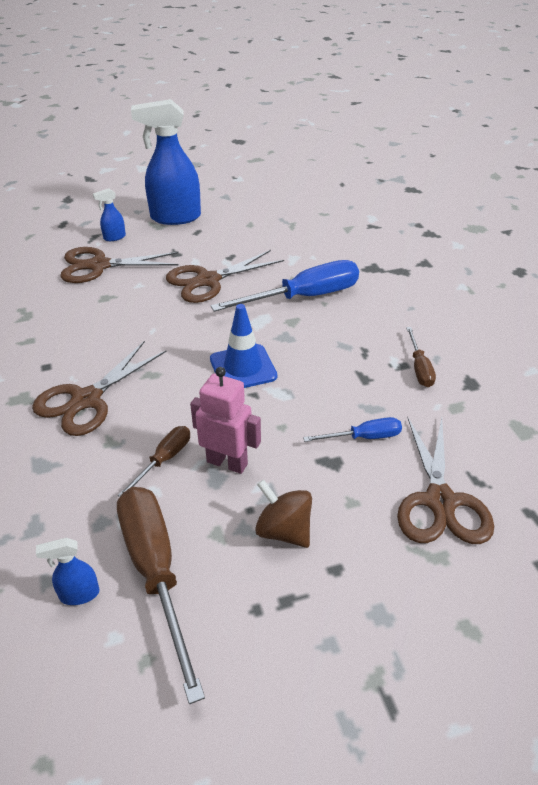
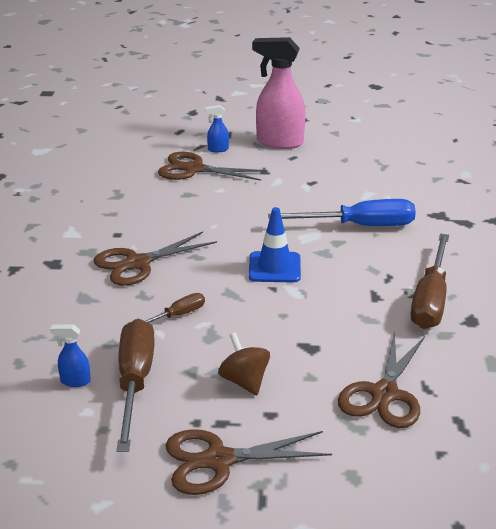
camera: 20 degrees right, 10 degrees down
(175, 217) = (279, 142): blue spray bottle -> pink spray bottle
(208, 280) = (281, 197): brown scissors -> brown scissors (219, 460)
(227, 462) = (225, 328): pink robot -> none
(364, 437) = (348, 337): blue screwdriver -> none
(419, 368) = (430, 300): brown screwdriver -> brown screwdriver, size x1.98

